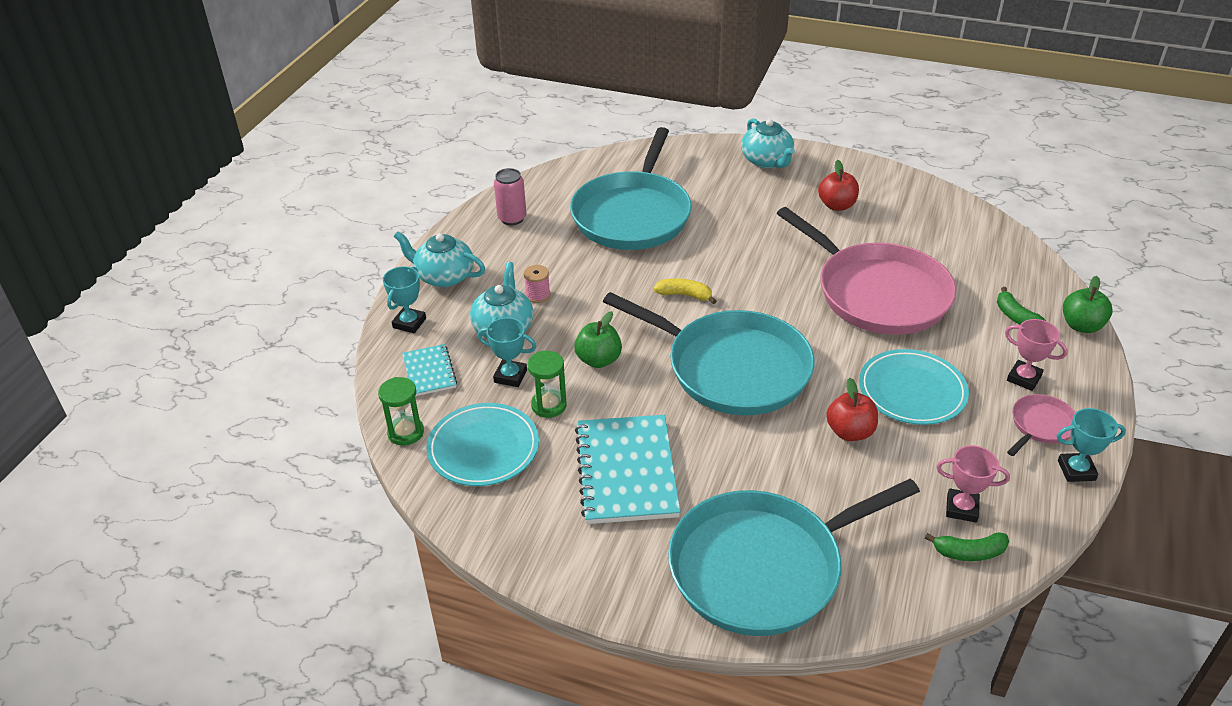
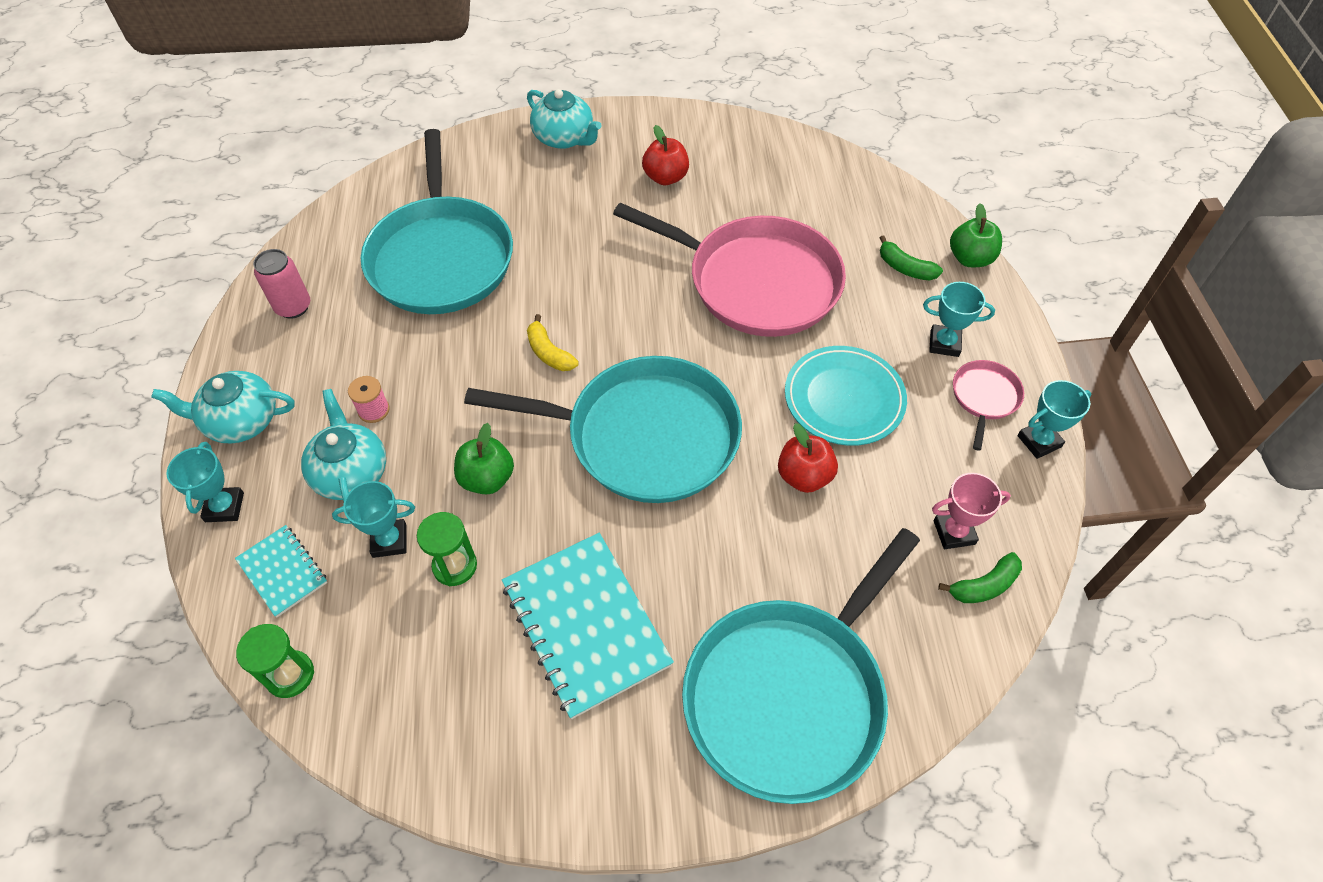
camera: 25 degrees left, 15 degrees up
(483, 448) = (400, 659): turquoise plate -> none
(684, 295) = (549, 353): yellow banana -> yellow banana turned 120 degrees counterclockwise
(1024, 378) = (944, 343): pink trophy -> turquoise trophy

